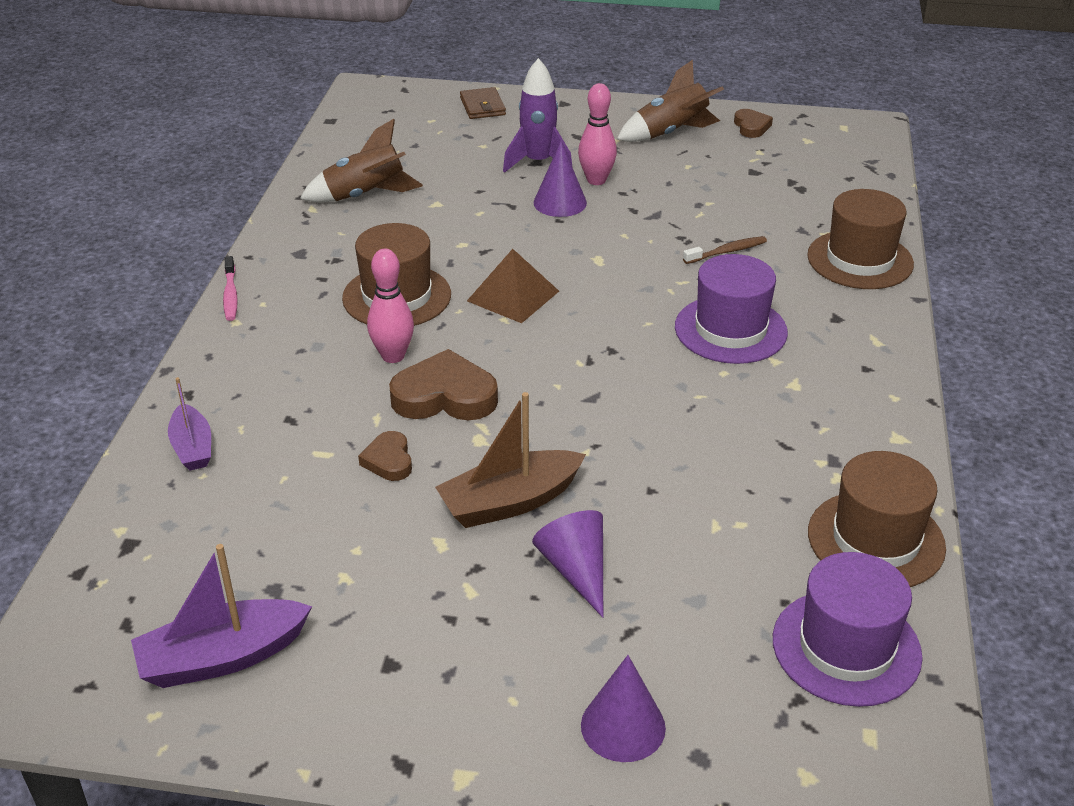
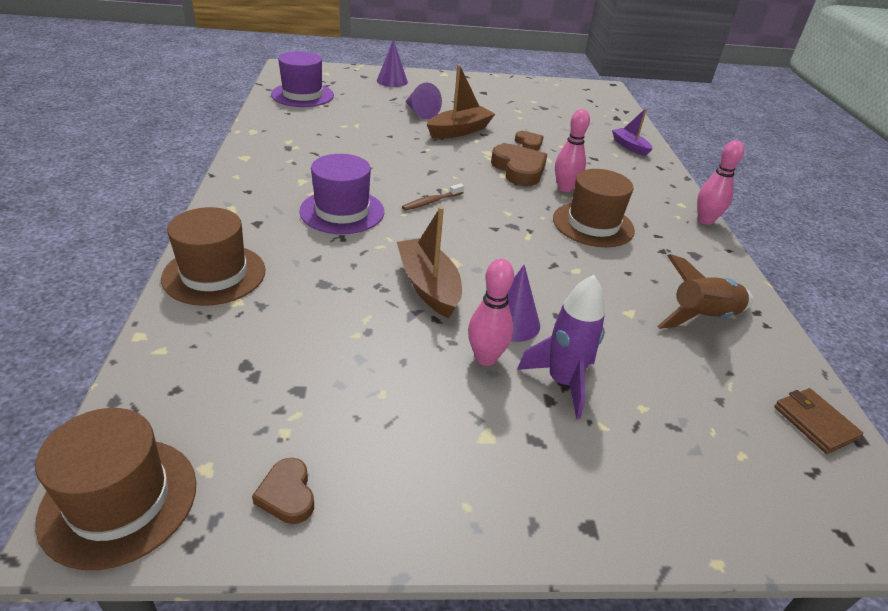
camera: 165 degrees right, 0 degrees up
(222, 657) = (546, 93): purple boat -> none
(230, 295) = (705, 220): pink toothbrush -> pink bowling pin
(445, 396) = (519, 169): brown heart -> brown heart turned 105 degrees counterclockwise
(482, 106) = (700, 500): brown wallet -> brown wallet (814, 423)
(513, 296) = (510, 228): brown pyramid -> none
(634, 237) = (428, 286): none -> brown boat
(671, 133) = (410, 463): brown rocket -> none
(727, 251) = (340, 276): brown toothbrush -> brown toothbrush (431, 202)
(876, 540) = (276, 121): brown hat -> brown hat (119, 500)

